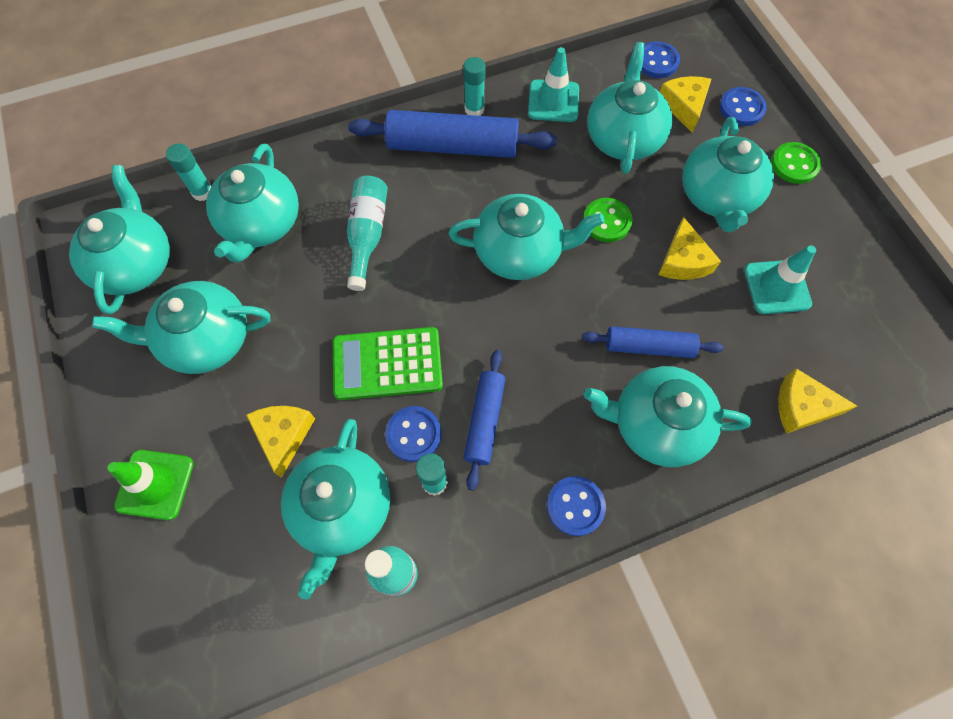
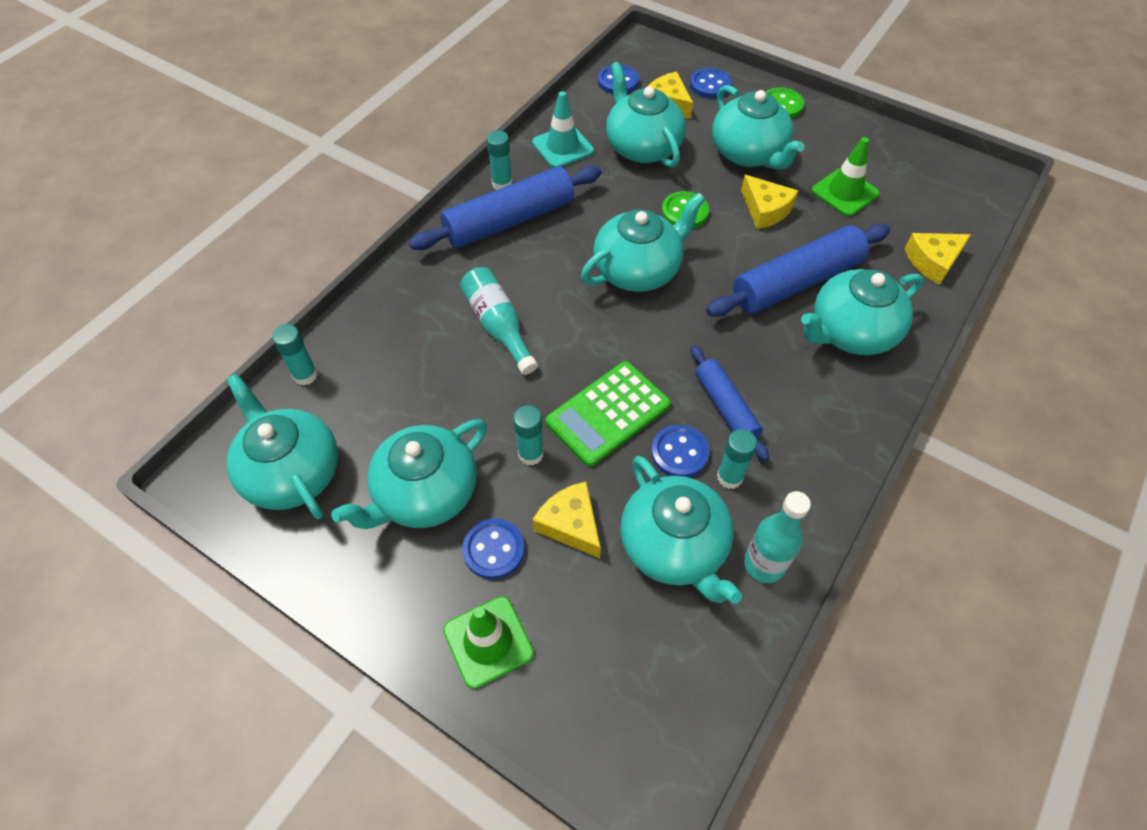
camera: 35 degrees left, 10 degrees down
(261, 224) = (390, 370): turquoise teapot -> none
(303, 359) = (530, 454): none -> turquoise glue stick
(575, 506) = (848, 424): blue button -> blue button (493, 550)
(648, 347) = (796, 282): blue rolling pin -> blue rolling pin, size x1.69
(776, 287) = (845, 192): turquoise traffic cone -> green traffic cone

